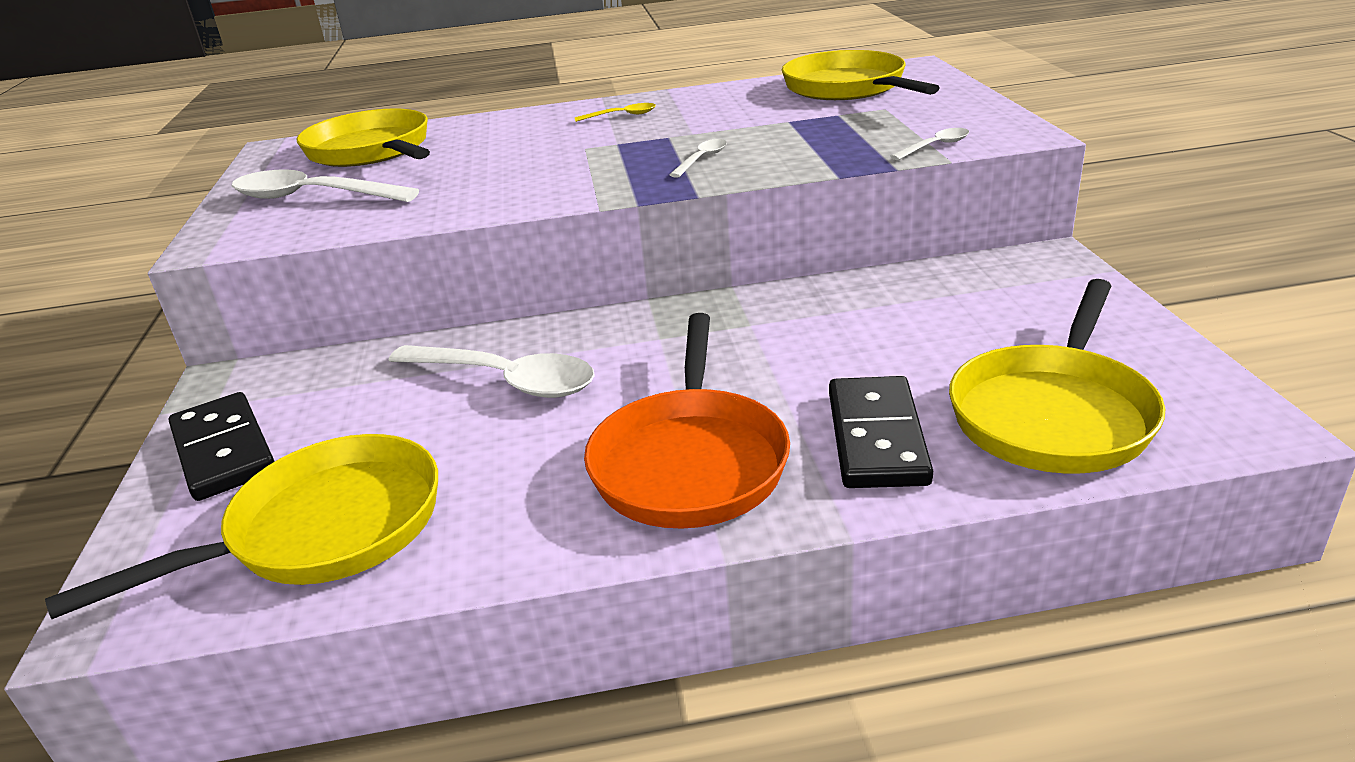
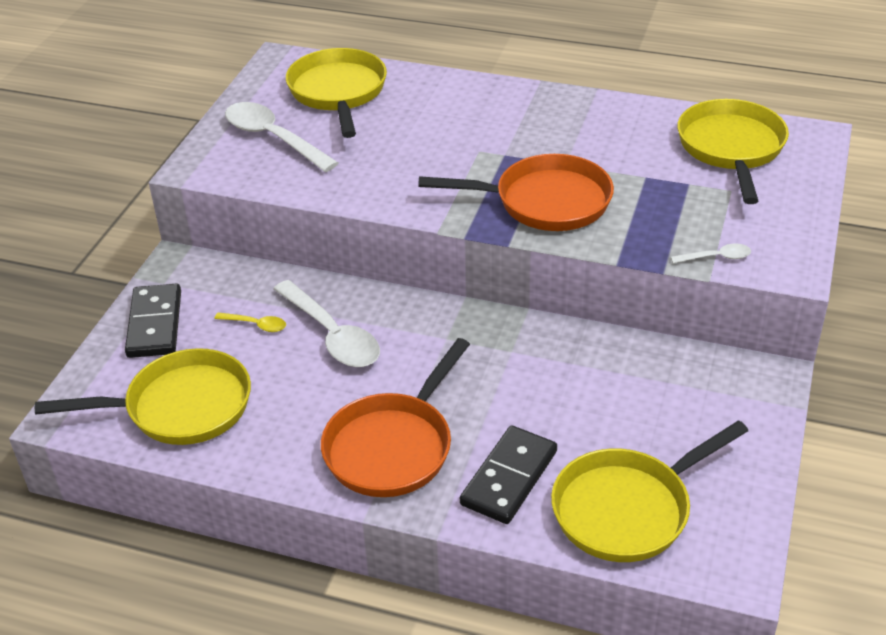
camera: 25 degrees right, 10 degrees up
(622, 116) = (534, 116): yellow spoon -> yellow spoon (256, 325)
(702, 159) = (545, 202): white spoon -> orange pan

